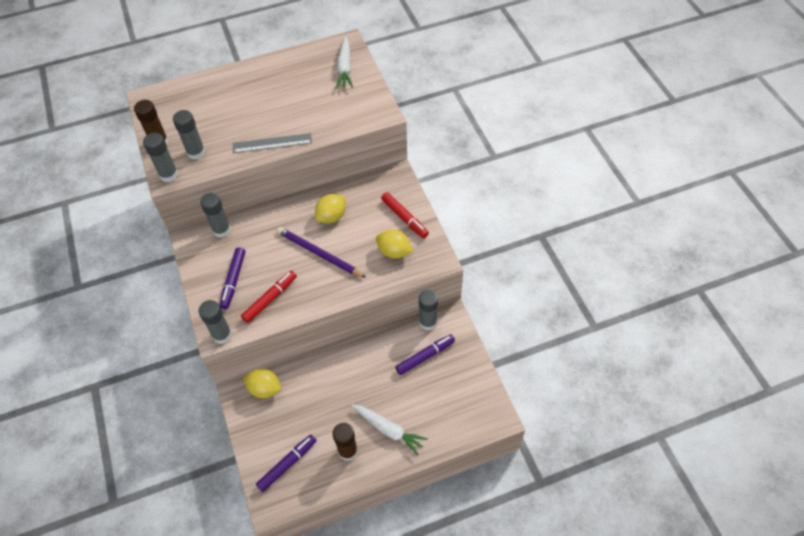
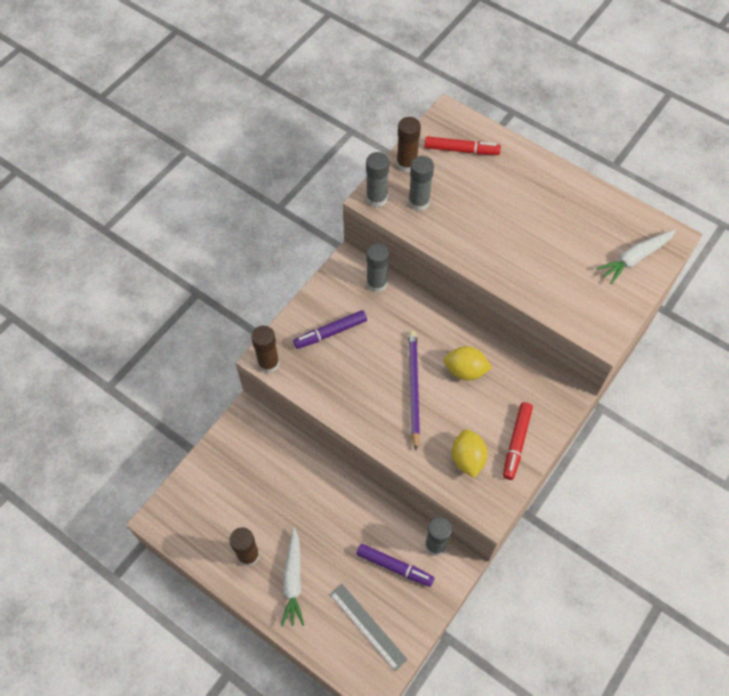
camera: 55 degrees right, 5 degrees up
(222, 335) = (268, 363): grey glue stick -> brown glue stick
(265, 389) = (263, 437): yellow lemon -> none
(270, 299) = (333, 378): red marker -> red marker (461, 150)
(272, 143) = (481, 258): grey ruler -> grey ruler (367, 626)
(287, 464) = (204, 508): purple marker -> none

